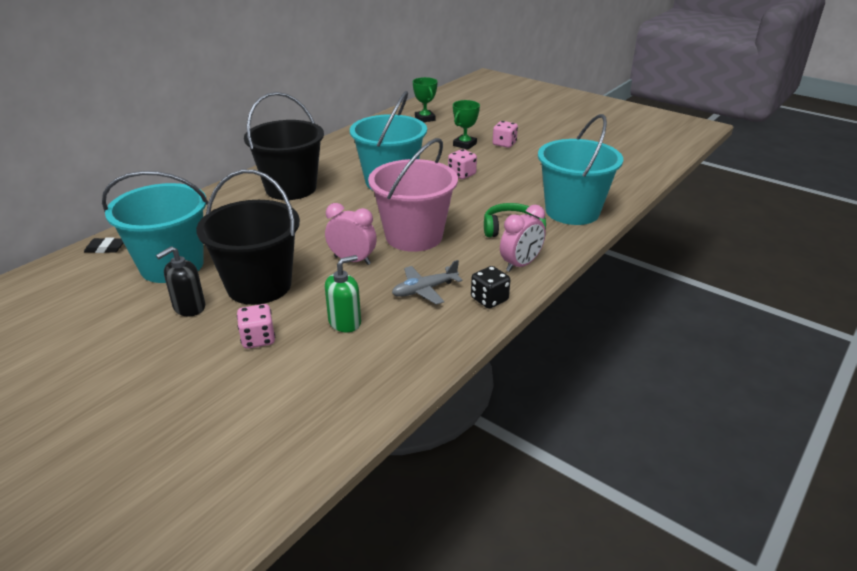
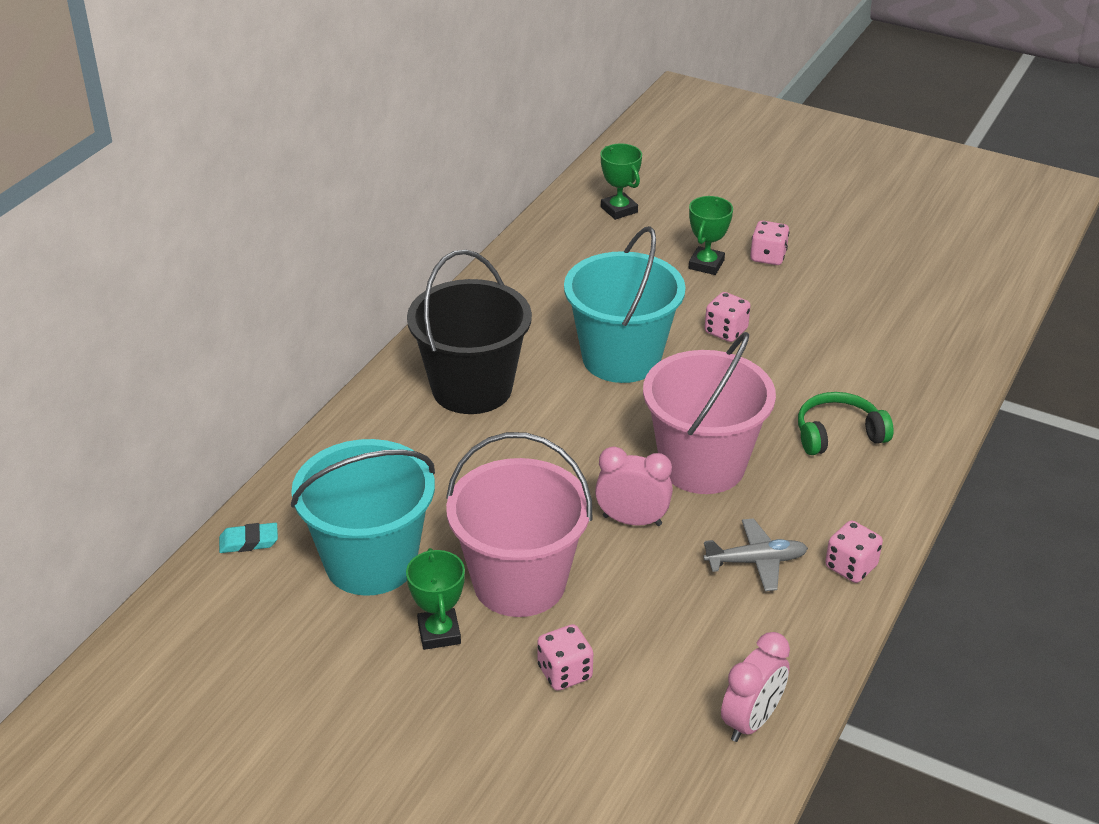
camera: 10 degrees left, 5 degrees up
(105, 248) = (249, 541): black eraser -> turquoise eraser
(189, 307) = (439, 633): black soap dispenser -> green trophy
(259, 285) = (519, 582): black bucket -> pink bucket
(345, 322) = (670, 630): green soap dispenser -> none
(424, 290) = (756, 561): grey plane -> grey plane turned 150 degrees counterclockwise
(489, 299) = (850, 567): black dice -> pink dice
(520, 265) = (873, 500): pink clock -> pink clock (751, 721)
(572, 211) = (914, 390): turquoise bucket -> none

